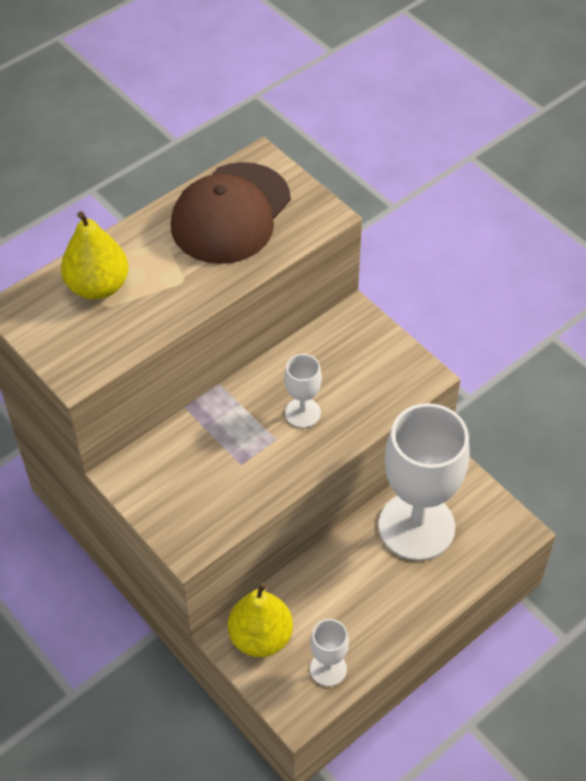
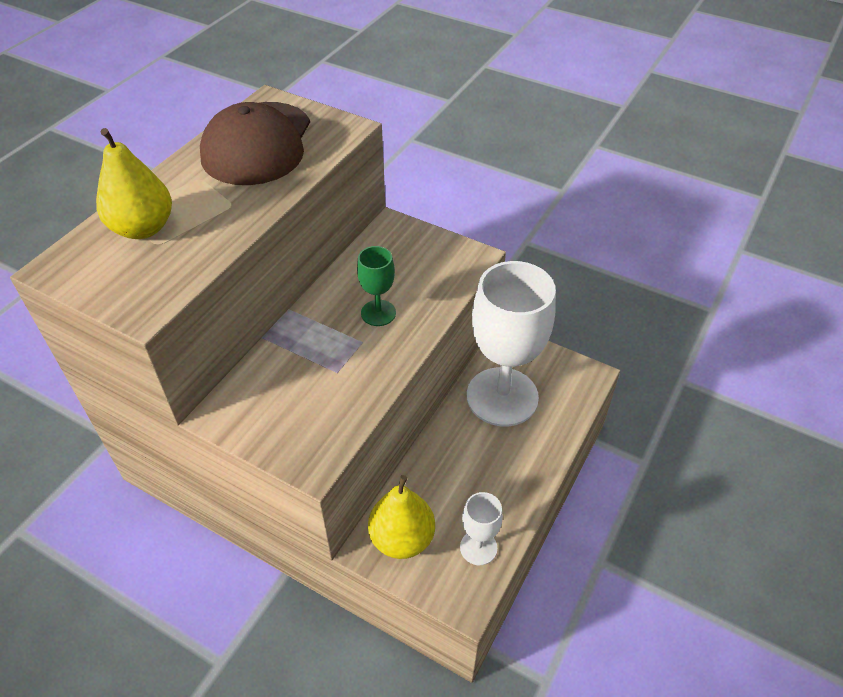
camera: 20 degrees left, 5 degrees down
(302, 413) = (378, 313): white goblet -> green goblet

